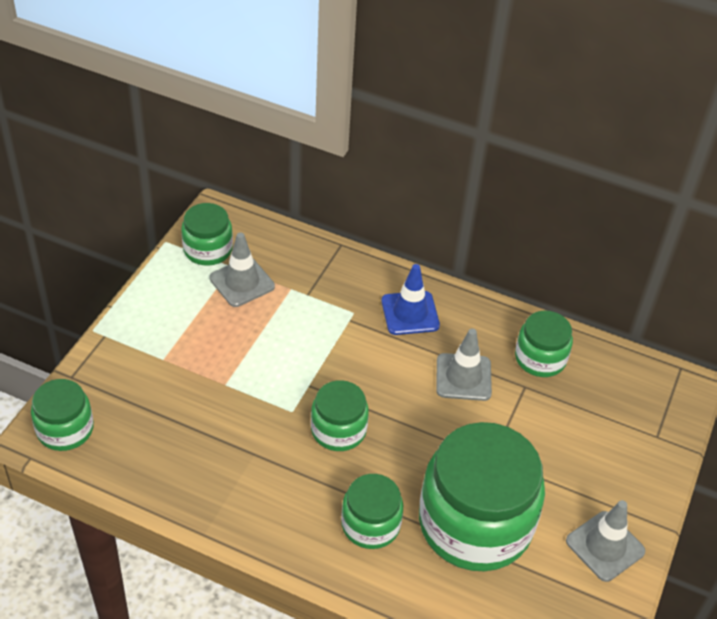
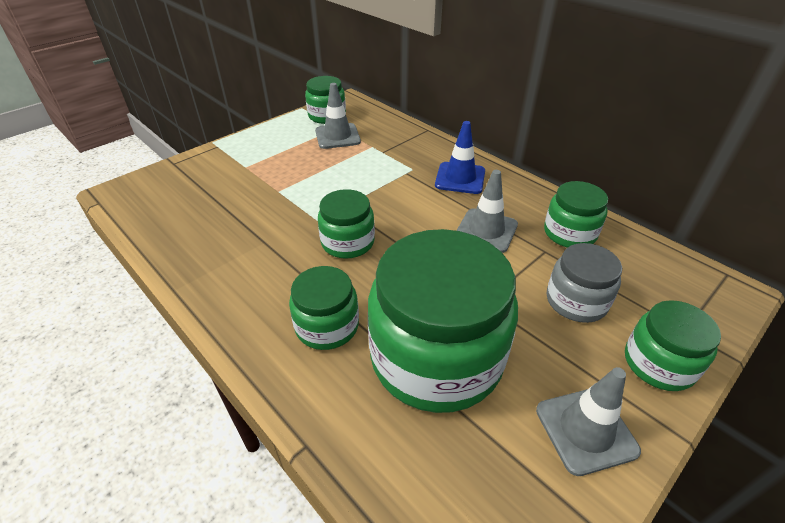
camera: 25 degrees right, 5 degrees down
(65, 429) = (139, 191): green jar -> green jar (658, 363)
(567, 434) = (576, 301): none -> grey jar

